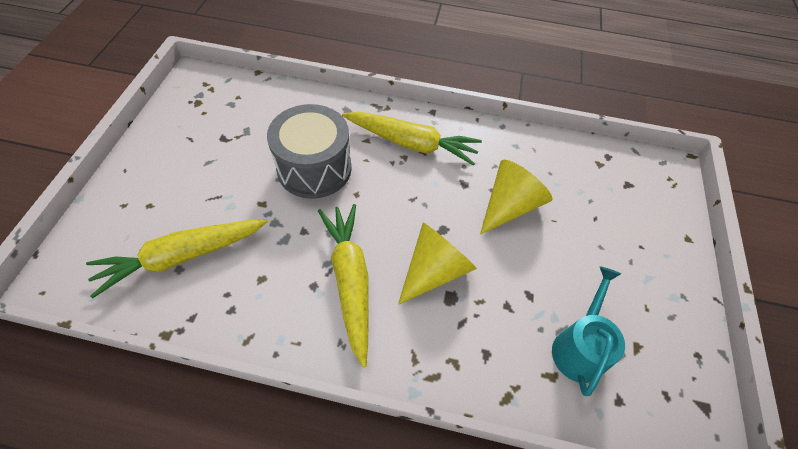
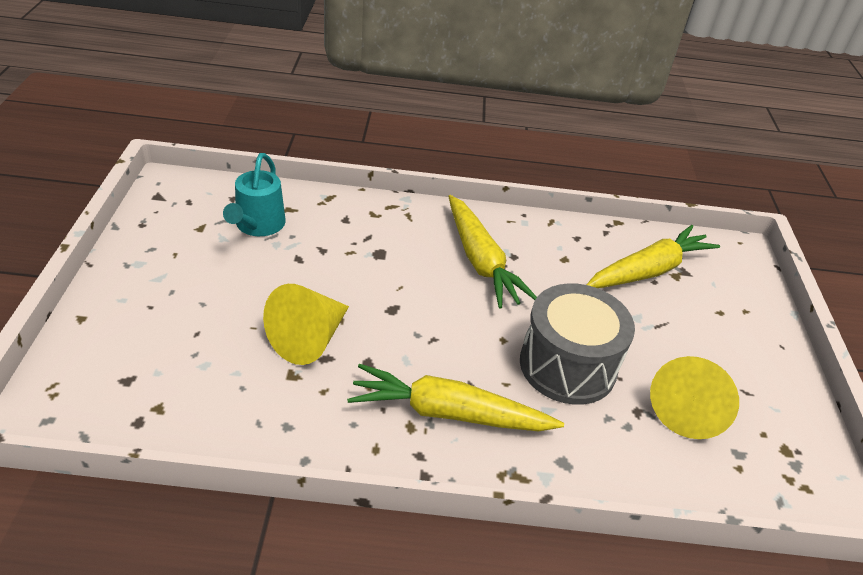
camera: 170 degrees right, 15 degrees down
(434, 270) = (398, 272): yellow cone -> yellow cone (688, 409)

